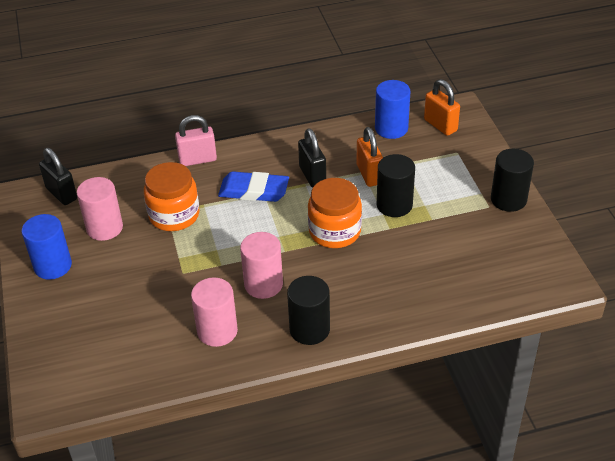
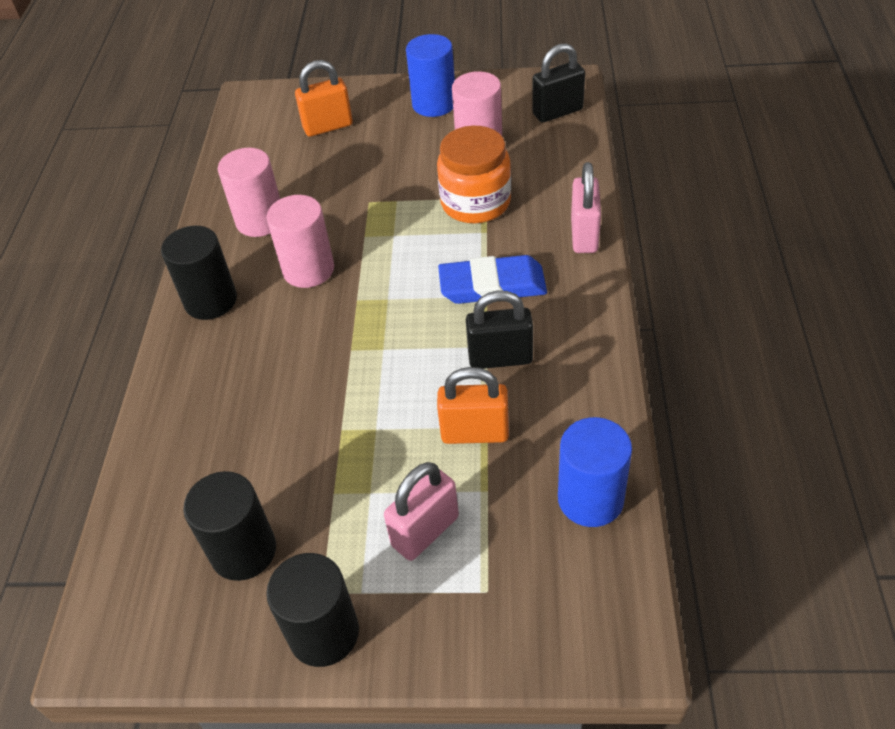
camera: 110 degrees right, 5 degrees up
(254, 190) = (492, 285): blue eraser -> blue eraser turned 60 degrees clockwise
(334, 231) = (366, 360): orange jar -> none
(394, 205) = (388, 449): black cylinder -> black cylinder (243, 551)
(437, 179) = (425, 531): none -> pink padlock
(440, 125) = (577, 588): orange padlock -> orange padlock (328, 126)

